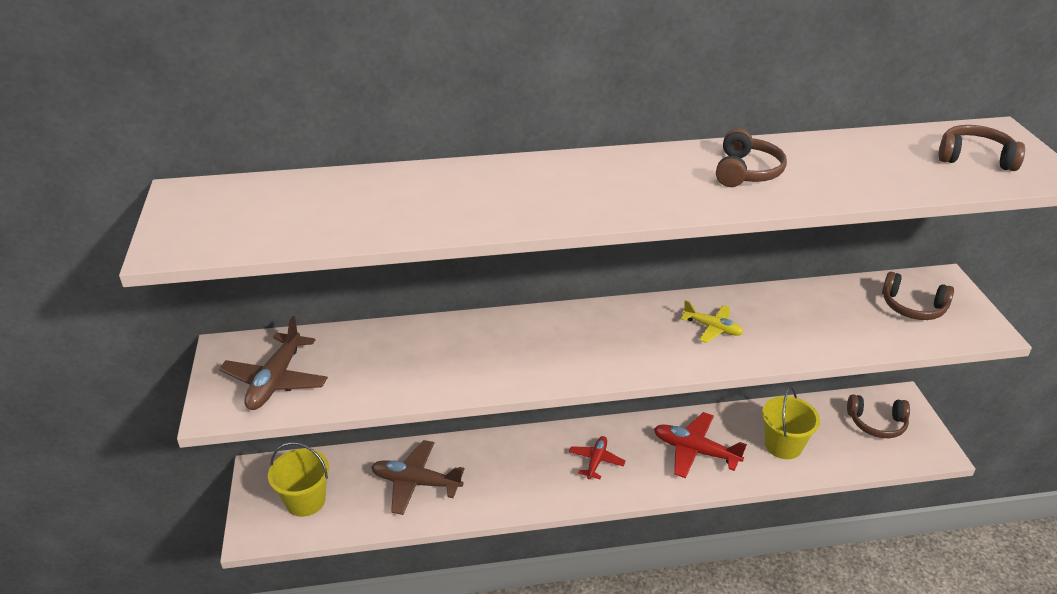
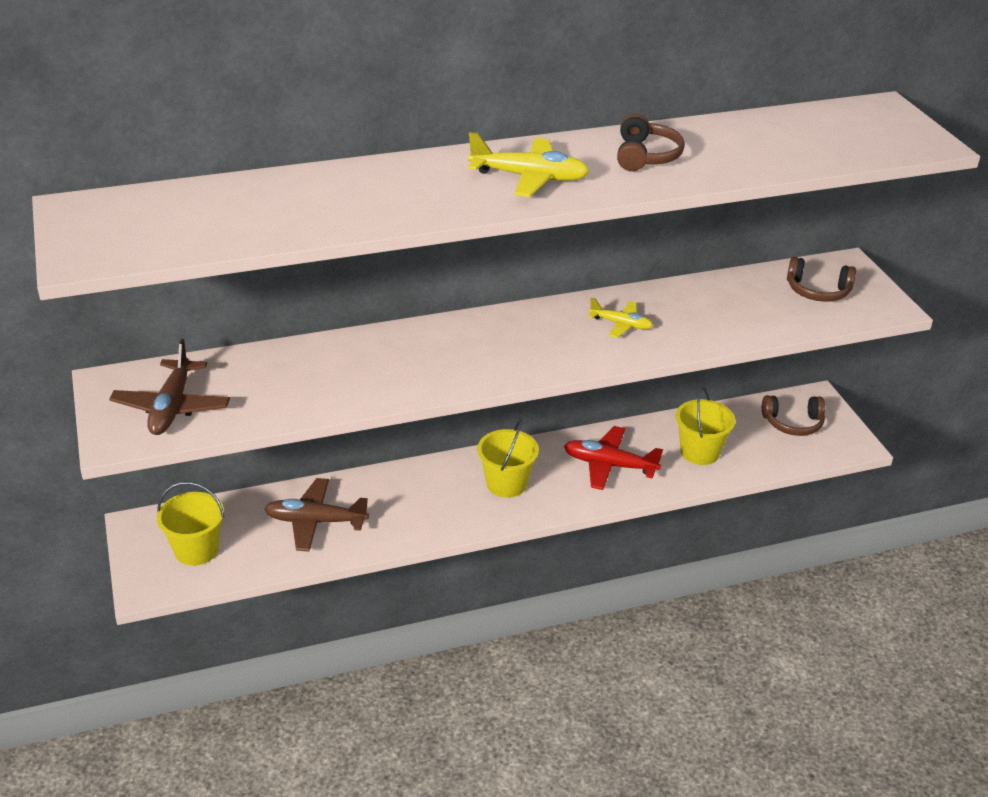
camera: 10 degrees left, 0 degrees up
(596, 461) = (506, 484): red plane -> yellow bucket
(625, 188) = (529, 177): none -> yellow plane
(975, 158) = (862, 132): brown headphones -> none

